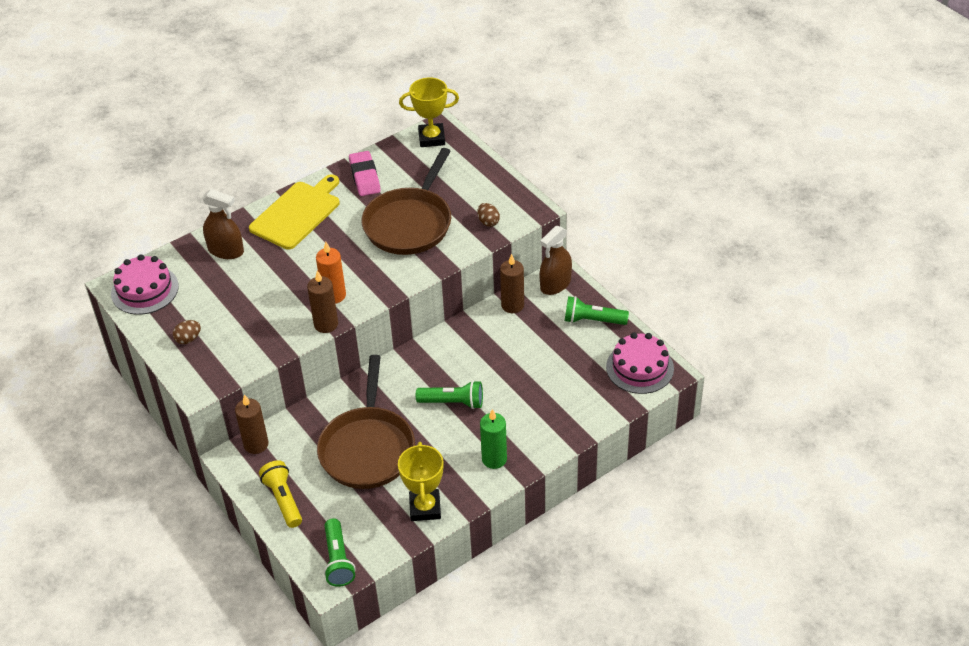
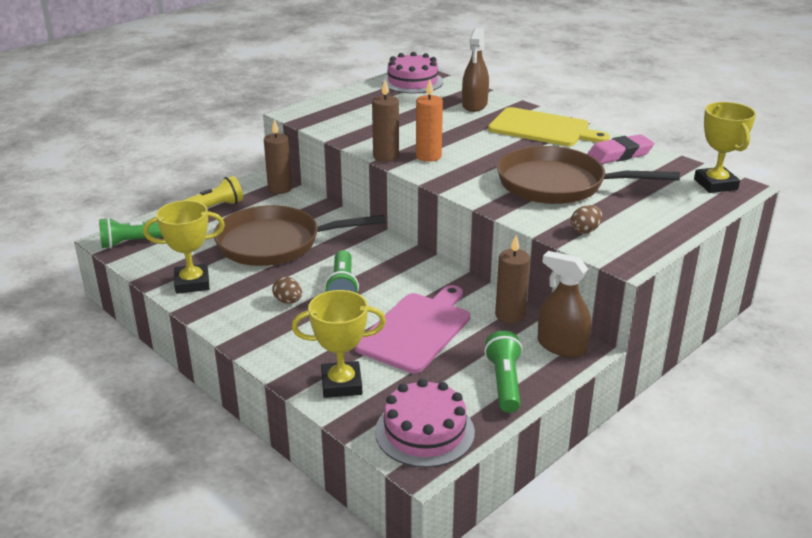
camera: 80 degrees right, 15 degrees down
(188, 339) = (355, 103): brown egg -> brown egg (288, 301)
(494, 459) = (258, 321): green candle -> none
(522, 361) = (416, 330): none -> pink cutting board
(584, 409) = (341, 384): none -> yellow trophy

